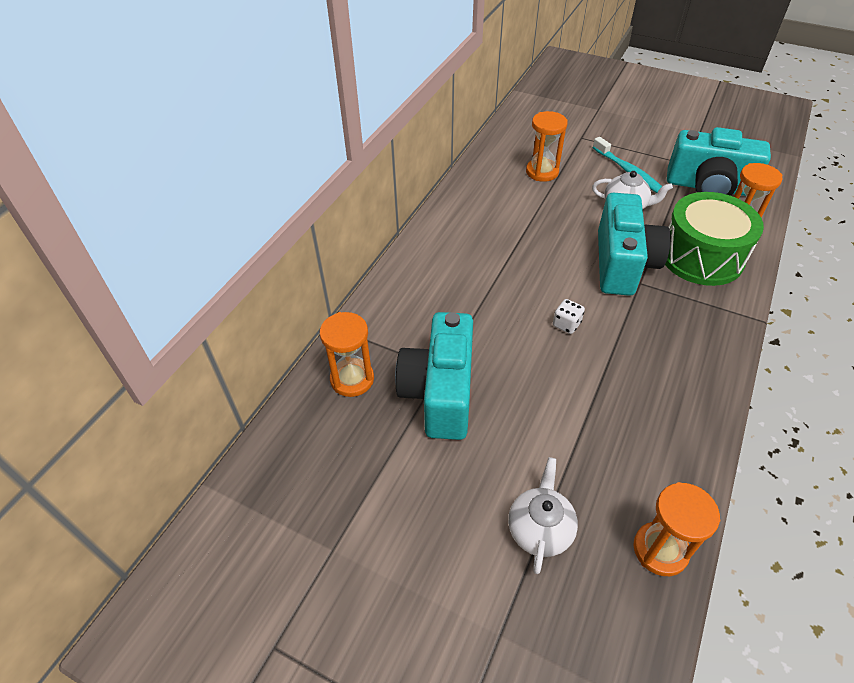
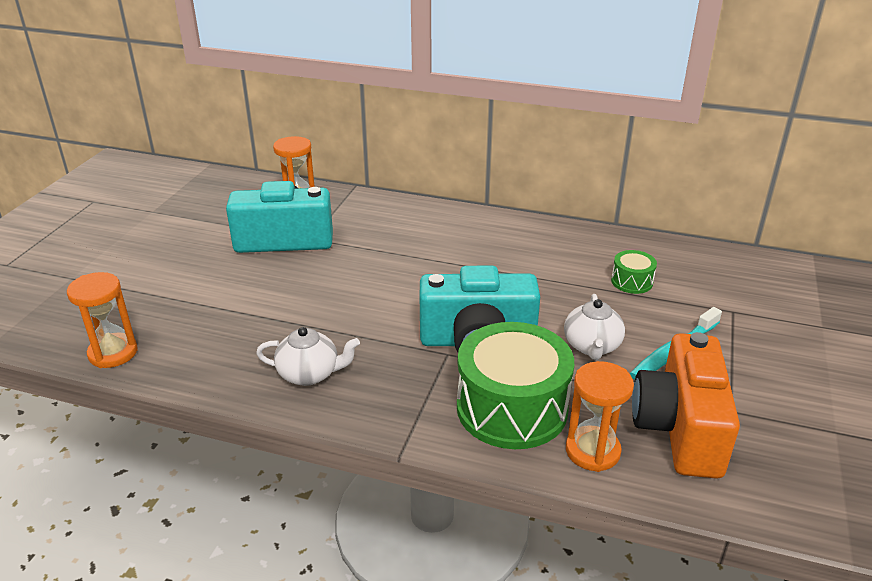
camera: 80 degrees right, 15 degrees down
(540, 529) = (147, 292): white teapot -> white teapot (310, 374)
(542, 172) = (632, 281): orange hourglass -> green drum
(566, 324) = (372, 302): white dice -> none
(708, 187) = (680, 429): turquoise camera -> orange camera

